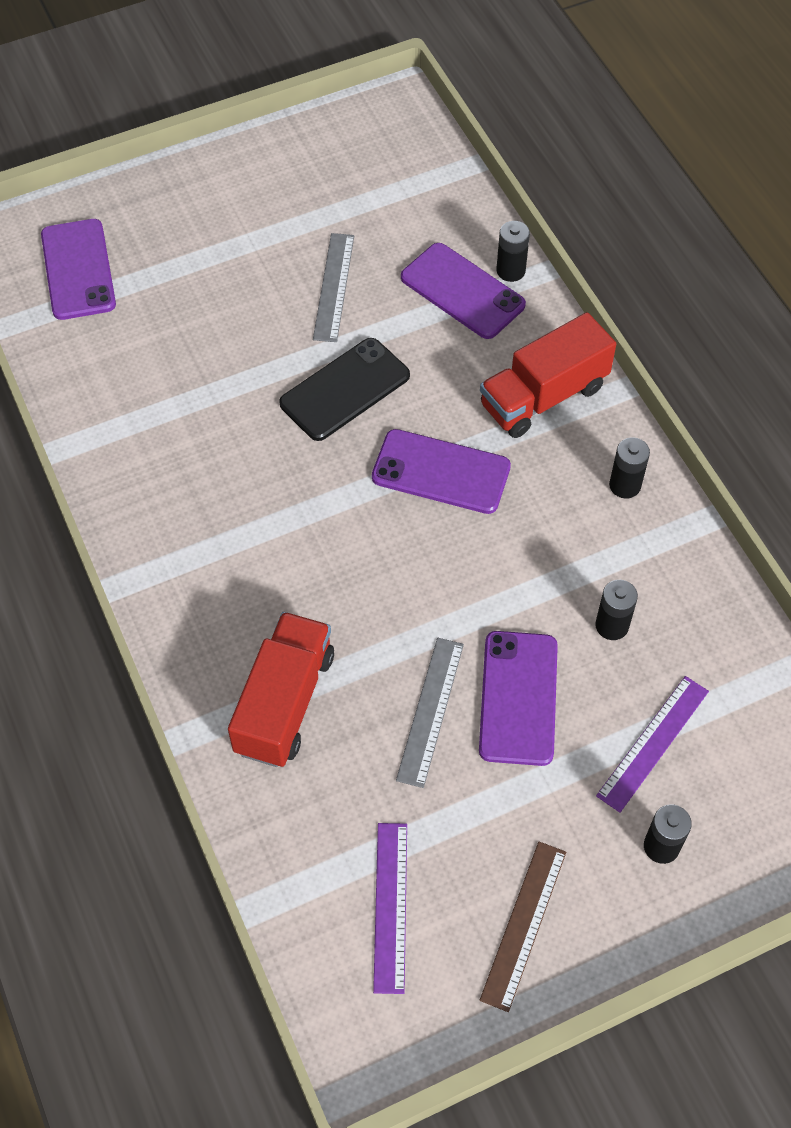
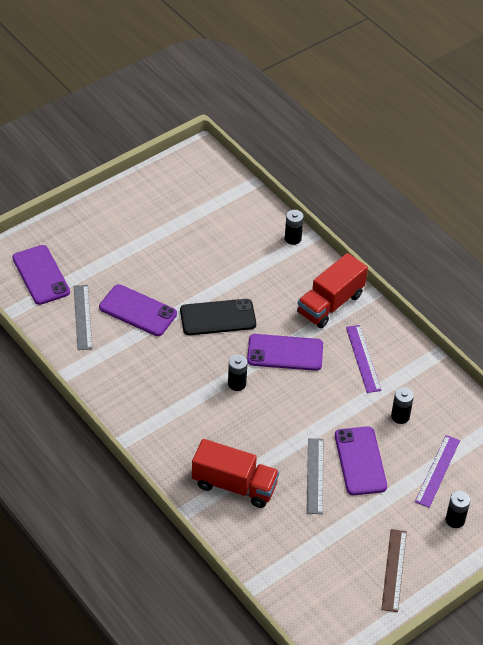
camera: 15 degrees left, 10 degrees down
(284, 702) = (234, 485): red truck -> red truck turned 105 degrees clockwise
(334, 287) = (194, 262): grey ruler -> grey ruler (83, 317)
(345, 389) = (218, 317): black phone -> black phone turned 45 degrees clockwise
(391, 906) = (322, 574): purple ruler -> purple ruler (363, 358)
(462, 291) = (269, 254): purple phone -> purple phone (138, 311)
(625, 485) = (388, 343): black battery -> black battery (237, 384)

